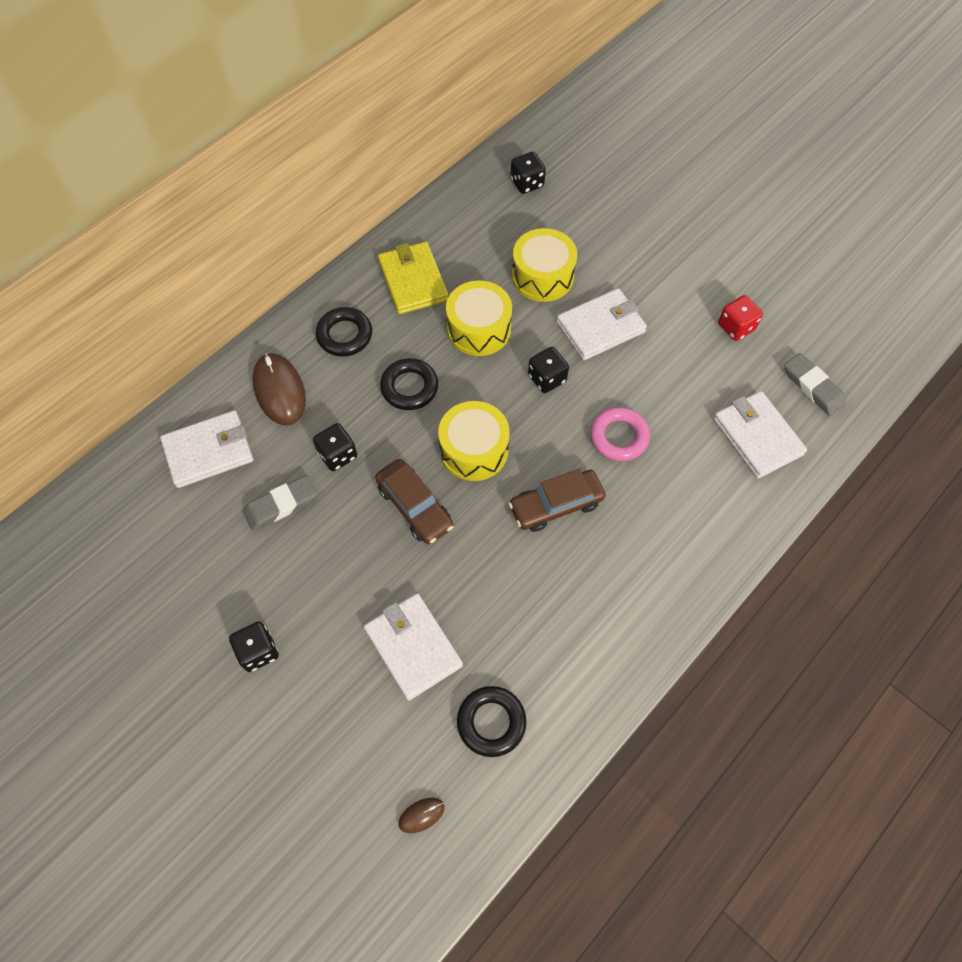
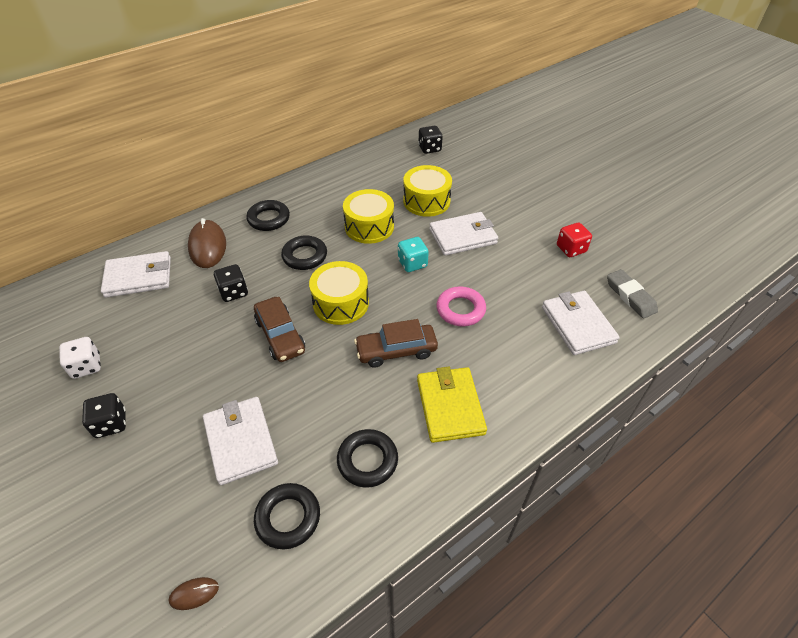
camera: 10 degrees right, 15 degrees down
(197, 585) = (86, 366): none -> white dice
(281, 505) = (176, 320): grey eraser -> none
(413, 280) = (330, 193): yellow wallet -> yellow wallet (450, 406)
(547, 378) = (412, 263): black dice -> turquoise dice
(557, 645) = (367, 460): none -> black ring

